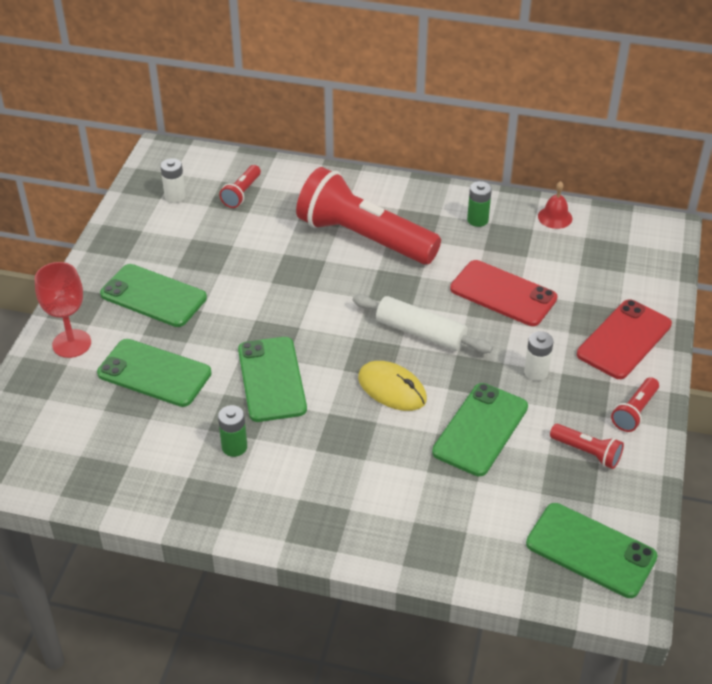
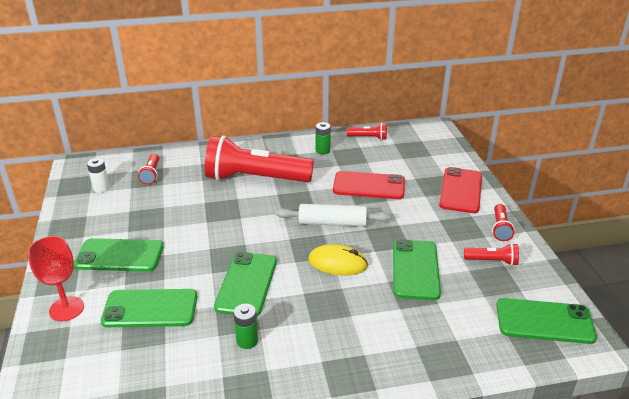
camera: 25 degrees left, 10 degrees down
(272, 379) = (246, 284): green phone -> green phone turned 45 degrees clockwise
(536, 372) = (423, 224): white battery -> none
(555, 217) = (368, 137): red bell -> red flashlight

